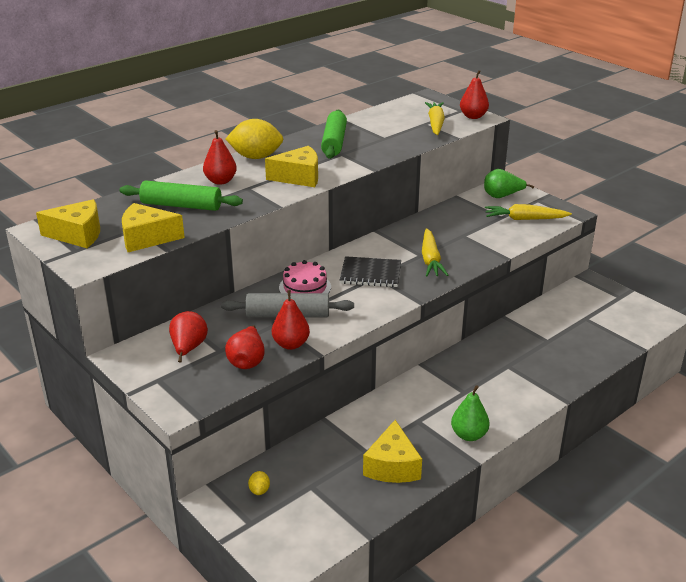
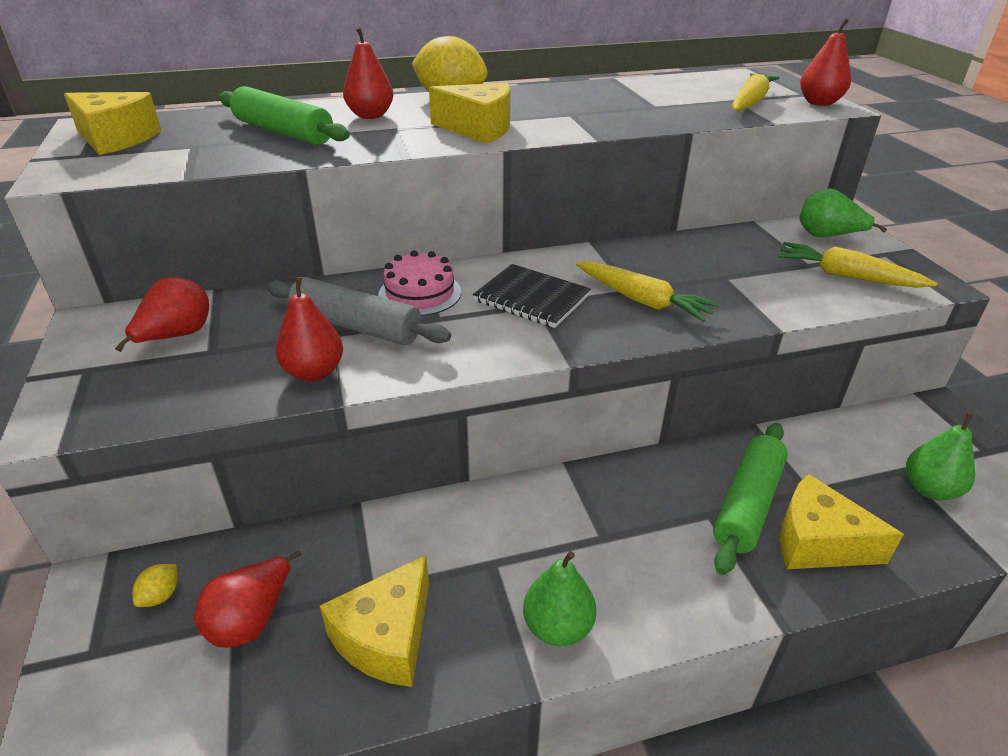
camera: 25 degrees right, 5 degrees up
(146, 238) = (184, 159): yellow cheese -> yellow cheese (817, 542)
(247, 361) = (227, 379): red pear -> red pear (251, 620)
(334, 142) = (576, 100): green rolling pin -> green rolling pin (748, 504)
(430, 260) = (642, 300): yellow carrot -> yellow carrot turned 75 degrees counterclockwise
(601, 323) = (929, 489): none -> green pear

